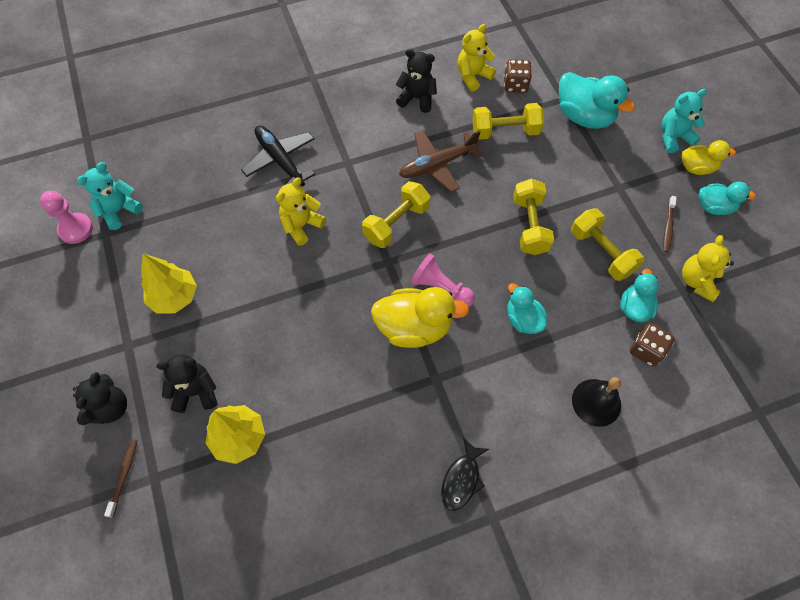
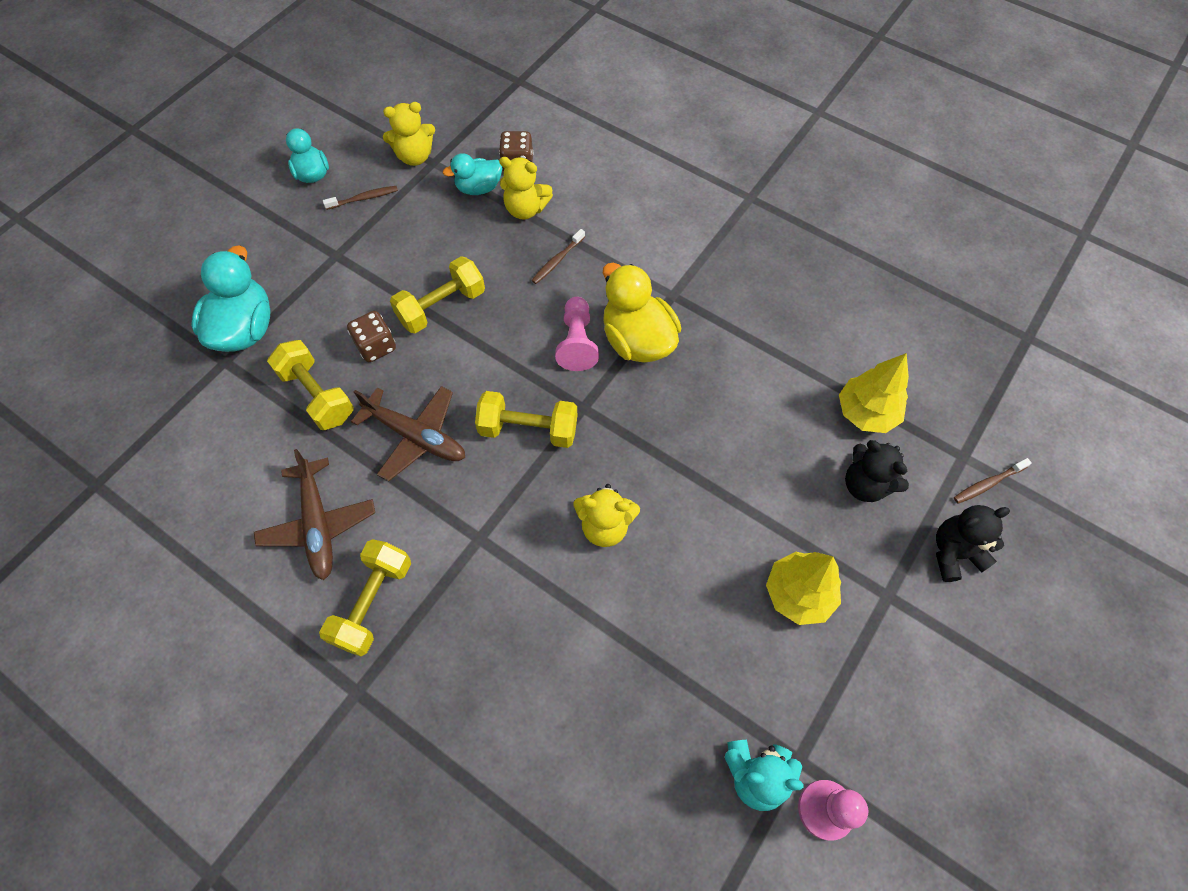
camera: 125 degrees left, 0 degrees up
(280, 160) = (531, 622): black plane -> none
(417, 98) = (318, 524): black teddy bear -> brown plane
(462, 479) = (740, 230): black fish -> none
(473, 76) = (238, 480): yellow teddy bear -> yellow teddy bear (525, 209)
(515, 85) = (228, 423): brown dice -> brown dice (376, 346)
(523, 319) = (557, 261): turquoise duck -> brown toothbrush
(596, 402) = (595, 176): black bell -> none
(601, 252) = (433, 235): yellow dumbbell -> yellow dumbbell (373, 603)
(673, 137) = (230, 237): turquoise teddy bear -> none
(696, 168) = (265, 204): yellow duck -> none

